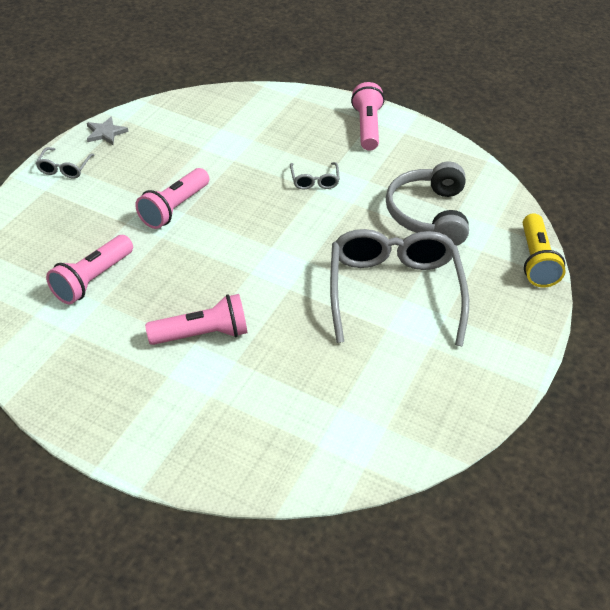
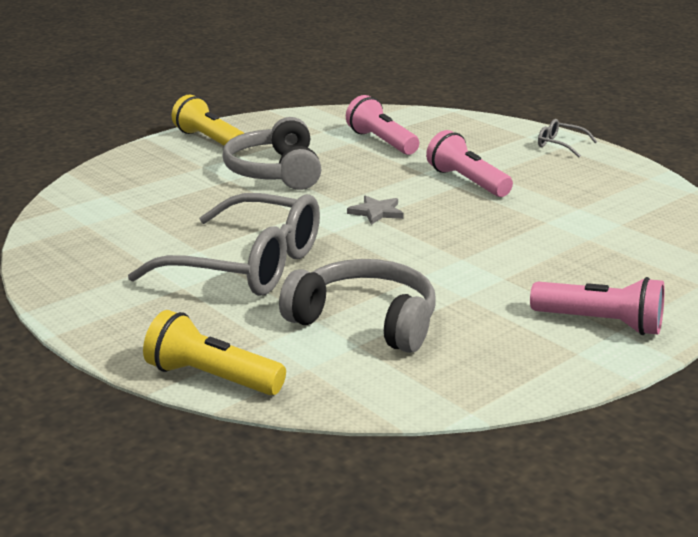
camera: 115 degrees right, 20 degrees down
(105, 133) = (623, 166): grey star -> grey star (376, 212)
(132, 420) = (209, 140): none -> yellow flashlight
(202, 334) = (275, 172): pink flashlight -> grey headphones
(314, 181) = (481, 260): grey glasses -> none

